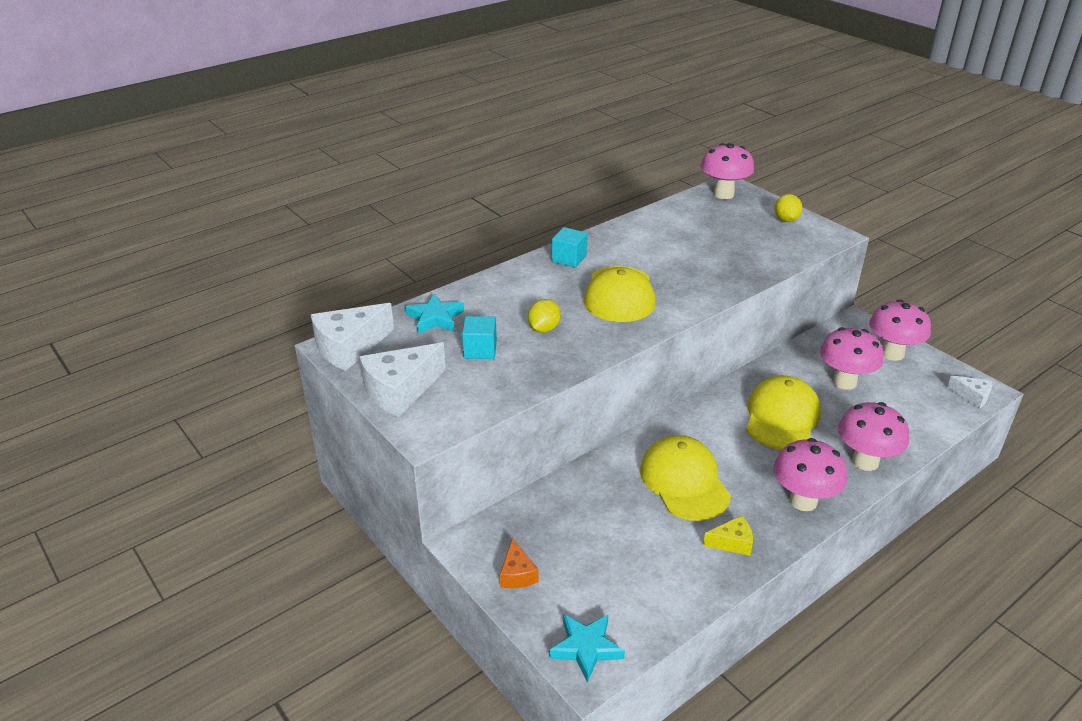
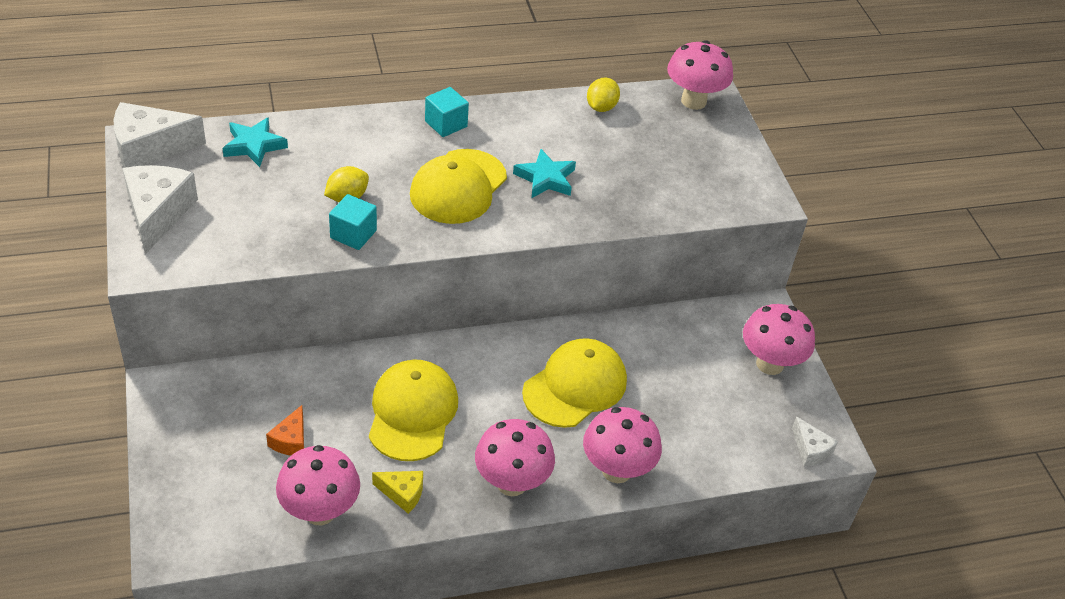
camera: 20 degrees right, 10 degrees up
(400, 390) = (157, 213): white cheese -> white cheese turned 105 degrees clockwise
(480, 350) = (266, 198): turquoise cube -> turquoise cube (353, 234)
(517, 574) = (181, 435): orange cheese -> orange cheese (291, 440)
(586, 648) = (184, 530): turquoise star -> turquoise star (545, 178)
(786, 220) = (732, 160): yellow lemon -> yellow lemon (601, 107)
(844, 382) = (682, 375): pink mushroom -> pink mushroom (320, 511)

